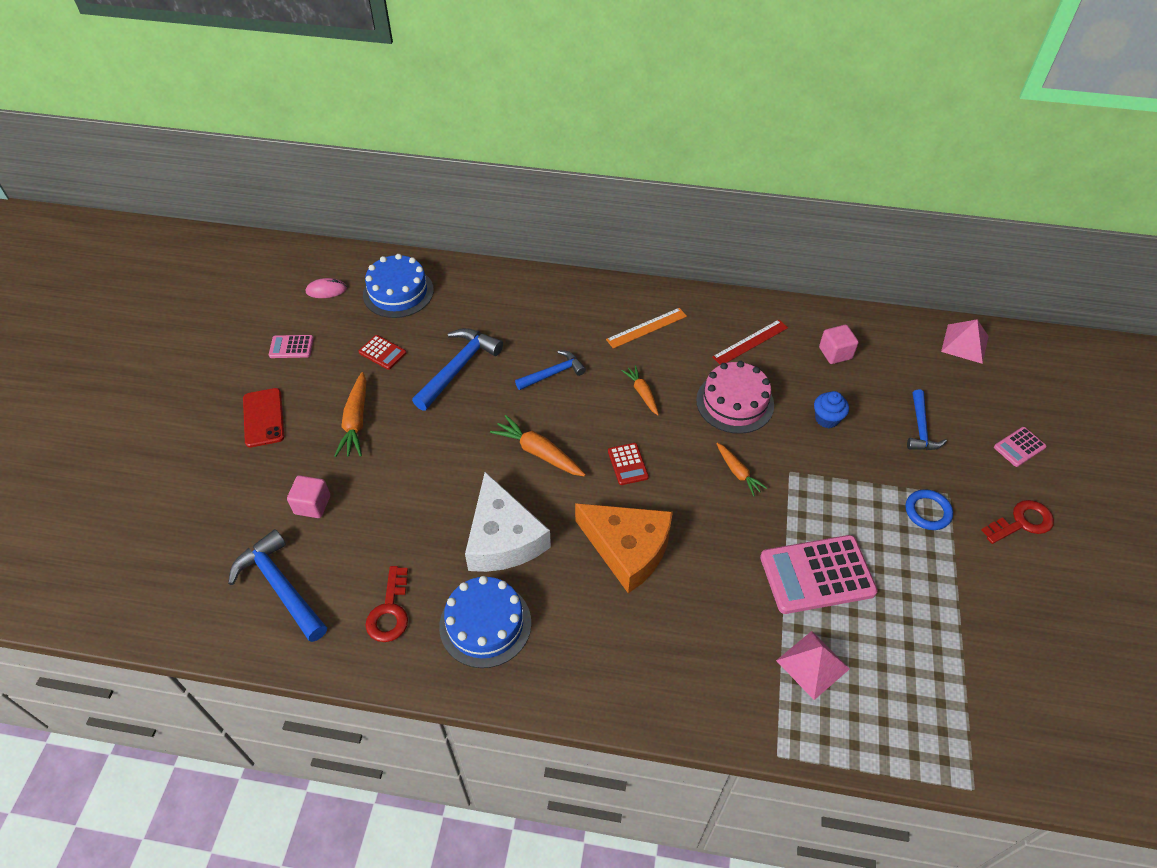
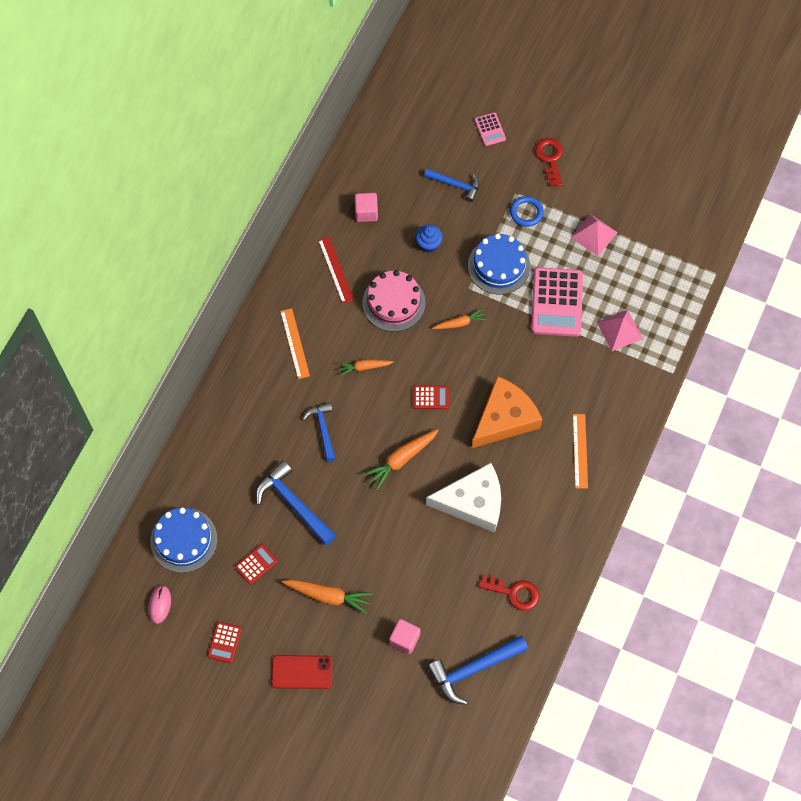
camera: 75 degrees left, 15 degrees up
(291, 347) = (224, 642): pink calculator -> red calculator
(485, 624) = (540, 528): blue cake -> blue cake (499, 266)
(611, 650) = (580, 451): none -> orange ruler
(965, 343) = (385, 118): pink pyramid -> pink pyramid (594, 234)

